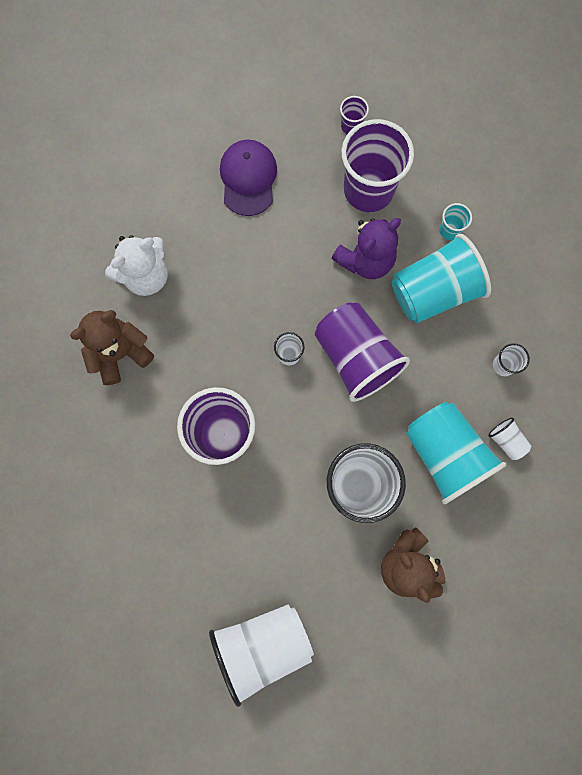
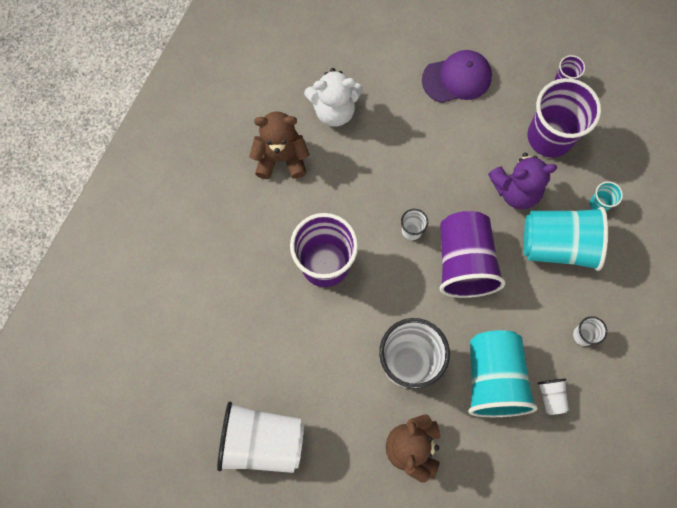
camera: 30 degrees right, 5 degrees down
(248, 178) = (457, 78): purple cap -> purple cap turned 45 degrees clockwise

